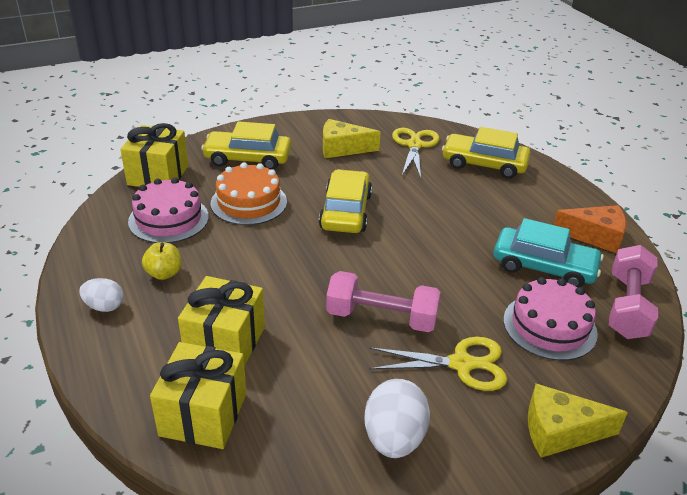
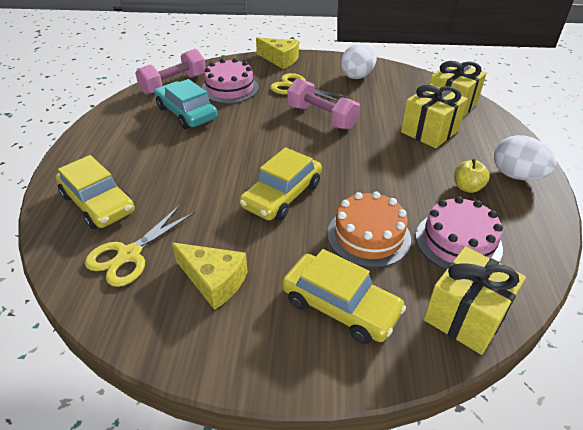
camera: 150 degrees left, 5 degrees up
(104, 306) = (516, 176): white egg -> white egg, size x1.65
(595, 236) = (122, 119): orange cheese -> none

